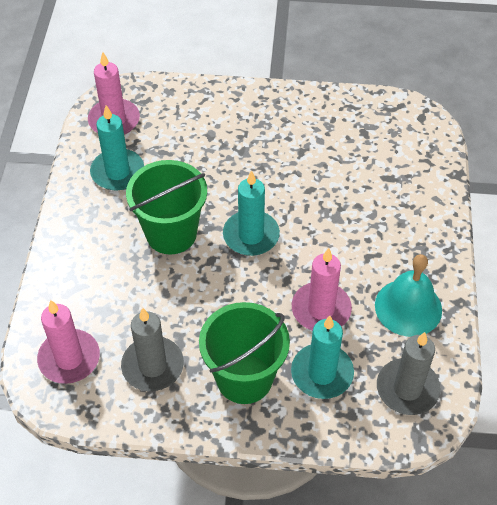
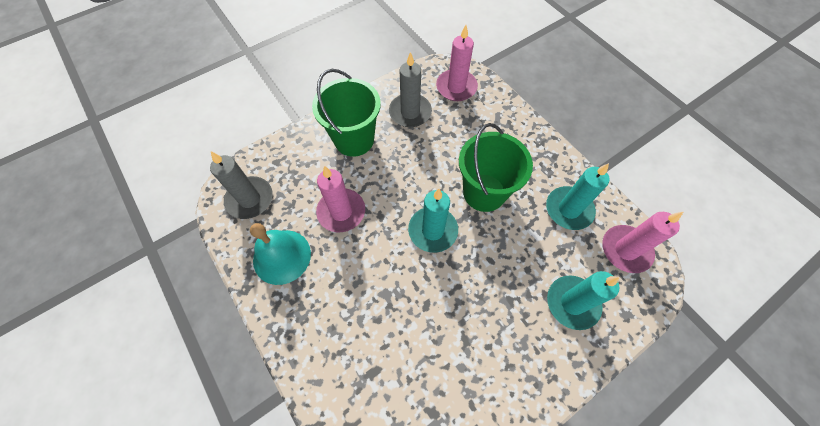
camera: 140 degrees right, 10 degrees up
(322, 373) = (310, 172): turquoise candle -> turquoise candle (572, 303)

